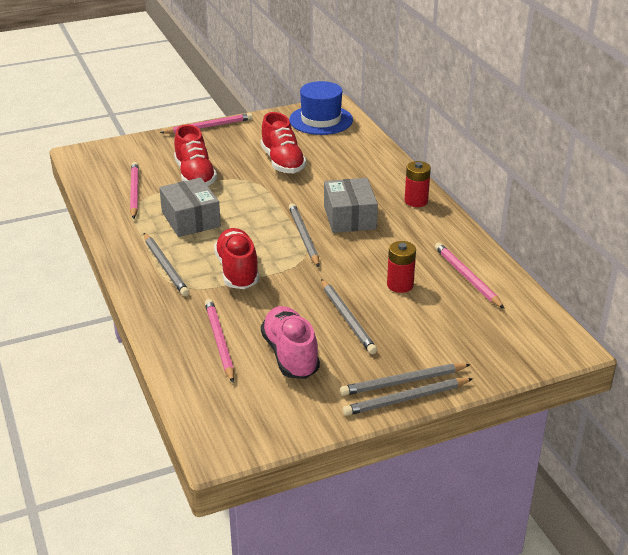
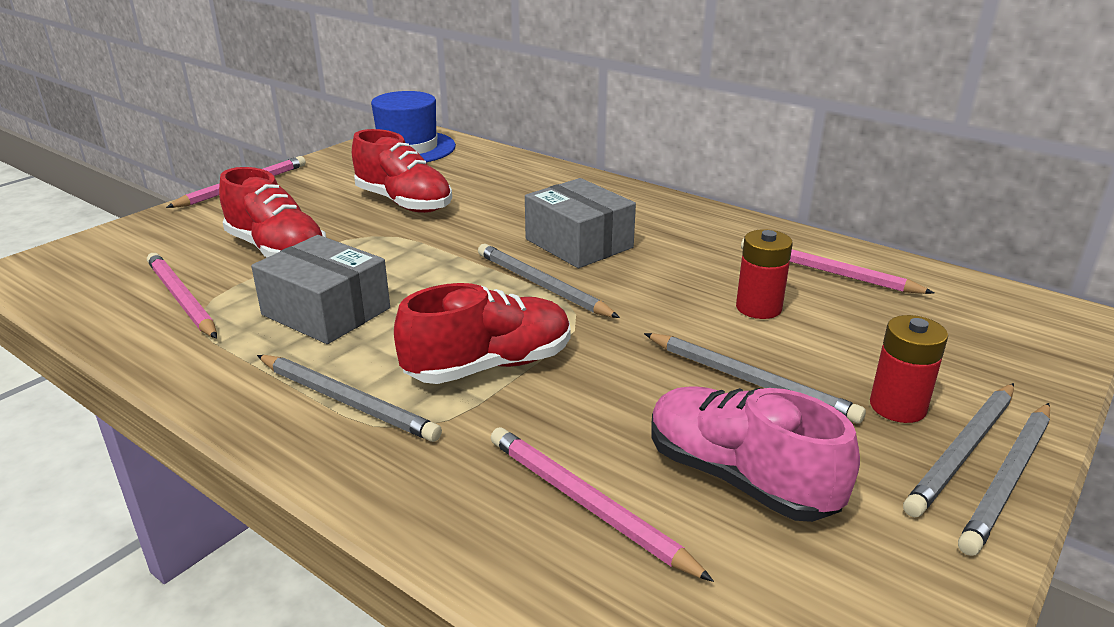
camera: 30 degrees left, 5 degrees down
(237, 271) = (489, 366): red shoe -> red shoe turned 105 degrees clockwise
(416, 201) = (642, 203): red battery -> red battery (897, 407)

